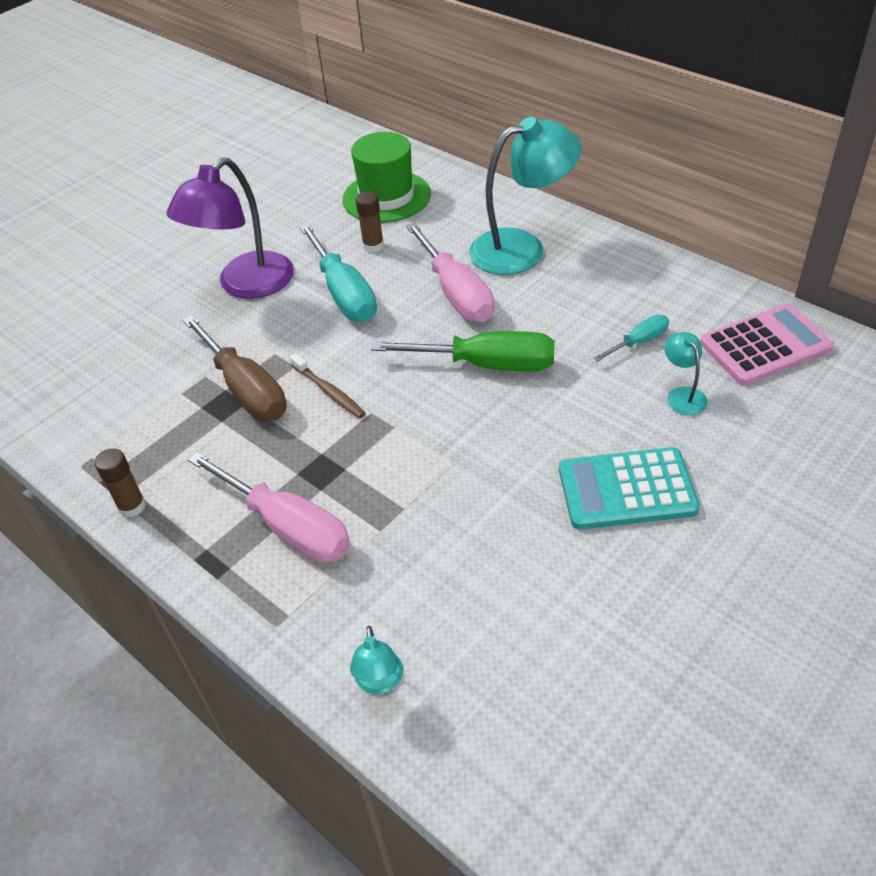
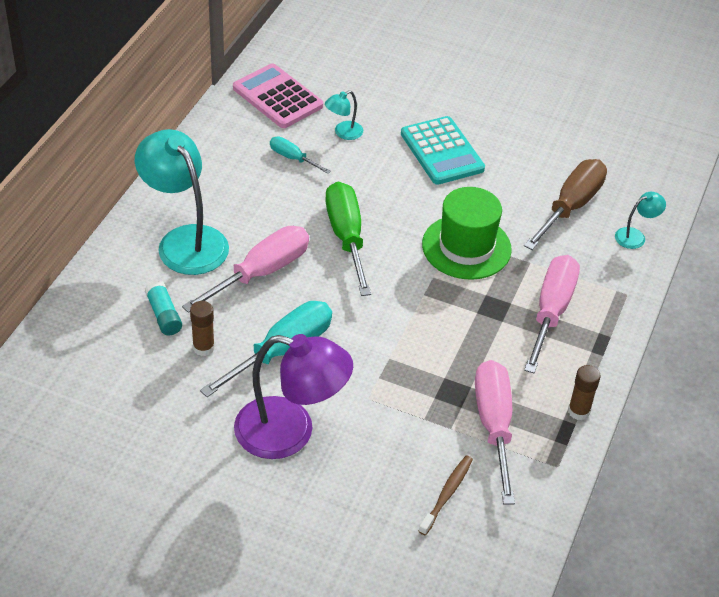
camera: 115 degrees left, 0 degrees up
(161, 427) = (494, 426): none -> pink screwdriver
(245, 389) = (429, 383): brown screwdriver -> brown screwdriver (570, 207)
(329, 392) = (411, 326): brown toothbrush -> brown toothbrush (447, 494)
(386, 197) = (114, 358): green hat -> green hat (466, 247)
(425, 227) = (163, 315): none -> turquoise glue stick

